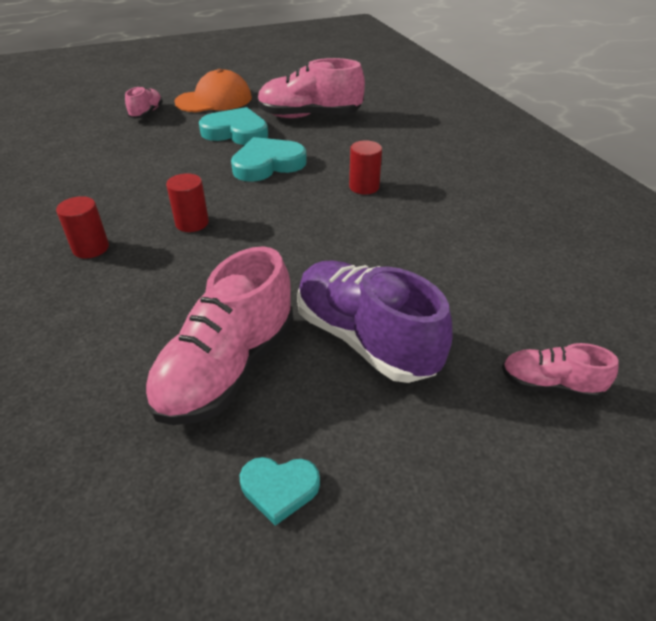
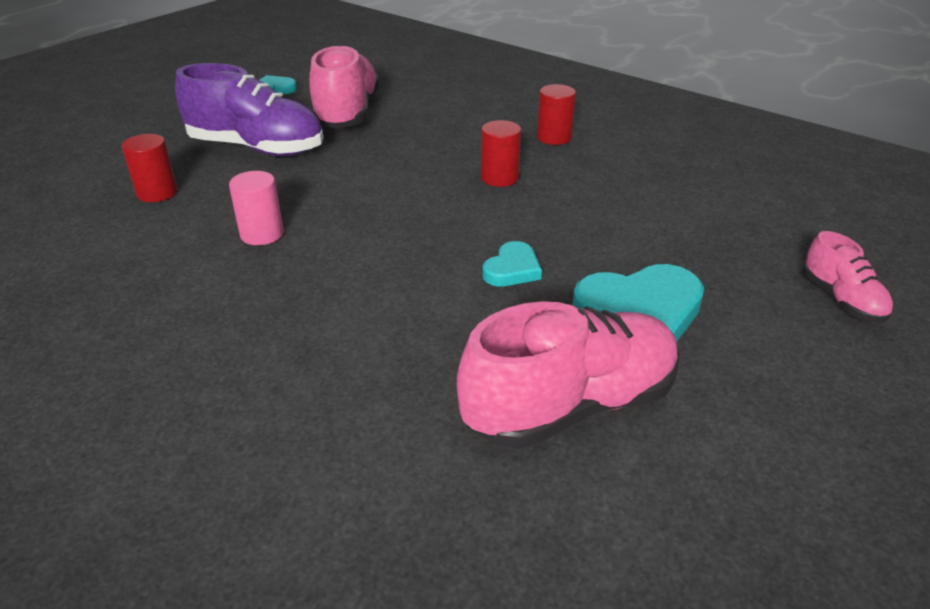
camera: 150 degrees right, 5 degrees down
(214, 100) = (811, 383): orange cap -> none
(267, 164) = (512, 269): turquoise heart -> turquoise heart, size x0.55
(364, 187) = (344, 278): red cylinder -> red cylinder (157, 193)
(401, 231) = (262, 234): none -> pink cylinder
(550, 385) = (99, 161): pink shoe -> none

